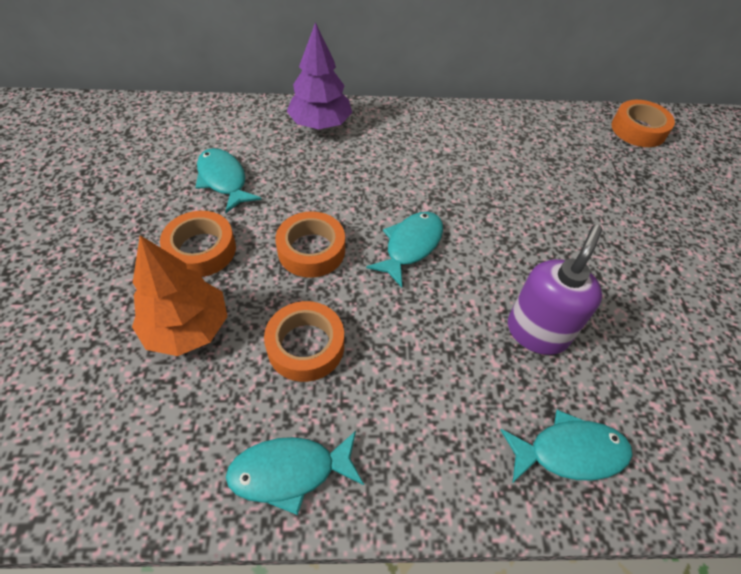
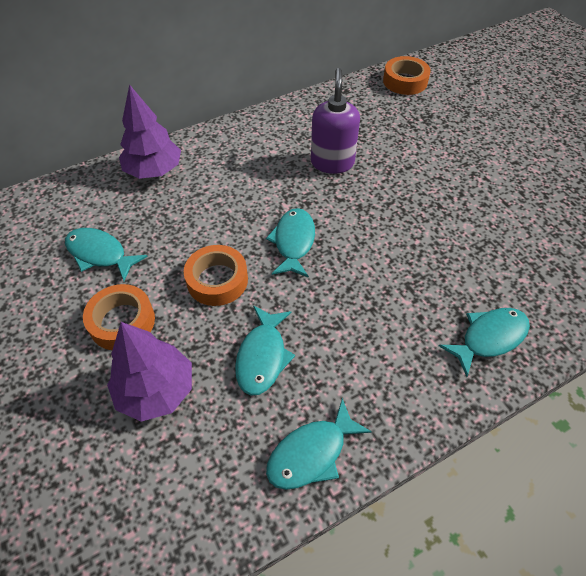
camera: 25 degrees left, 0 degrees up
(187, 328) = (156, 390): orange tree -> purple tree
(306, 346) = (262, 357): orange tape -> turquoise fish
(537, 332) = (421, 265): purple soap dispenser -> purple soap dispenser (332, 162)

